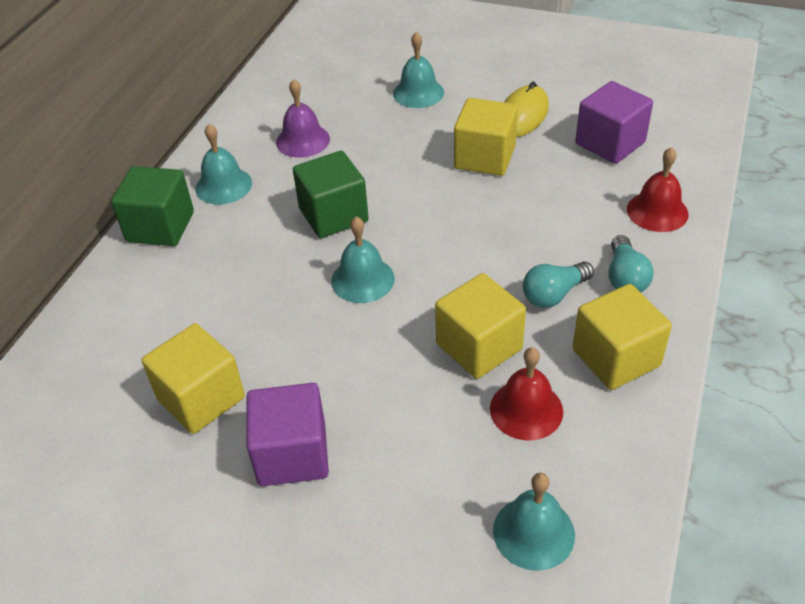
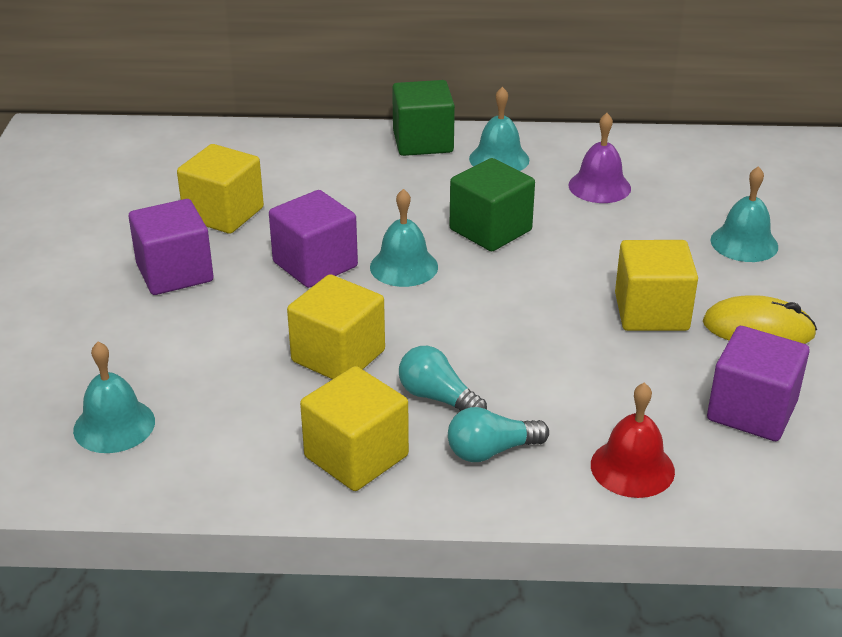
camera: 70 degrees right, 10 degrees down
(330, 339) = (315, 264): none -> purple cube
(526, 409) = (262, 400): red bell -> none

